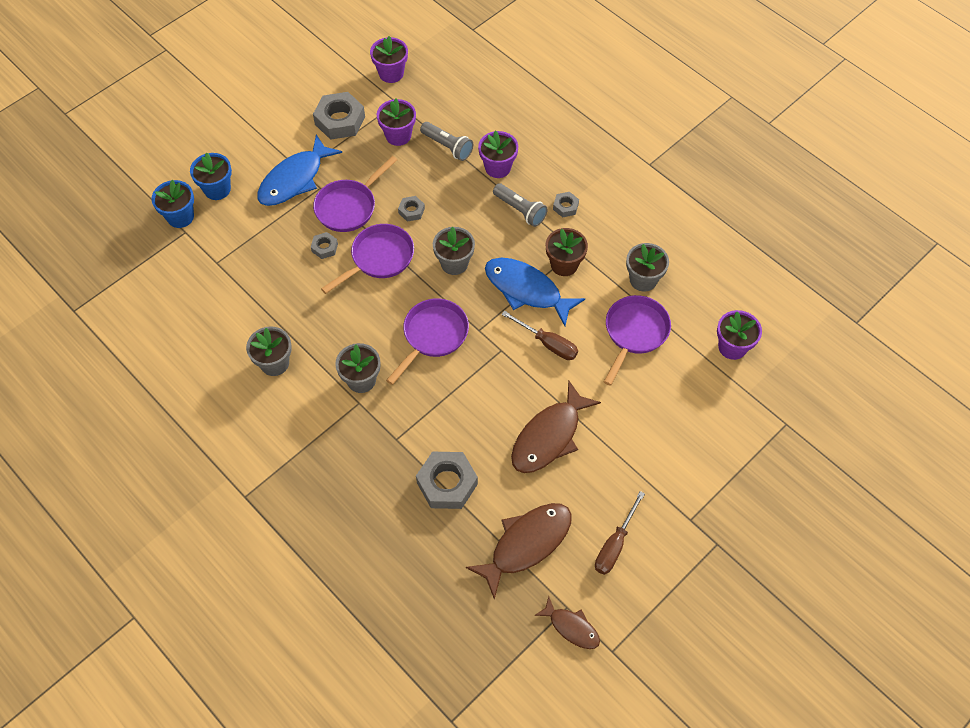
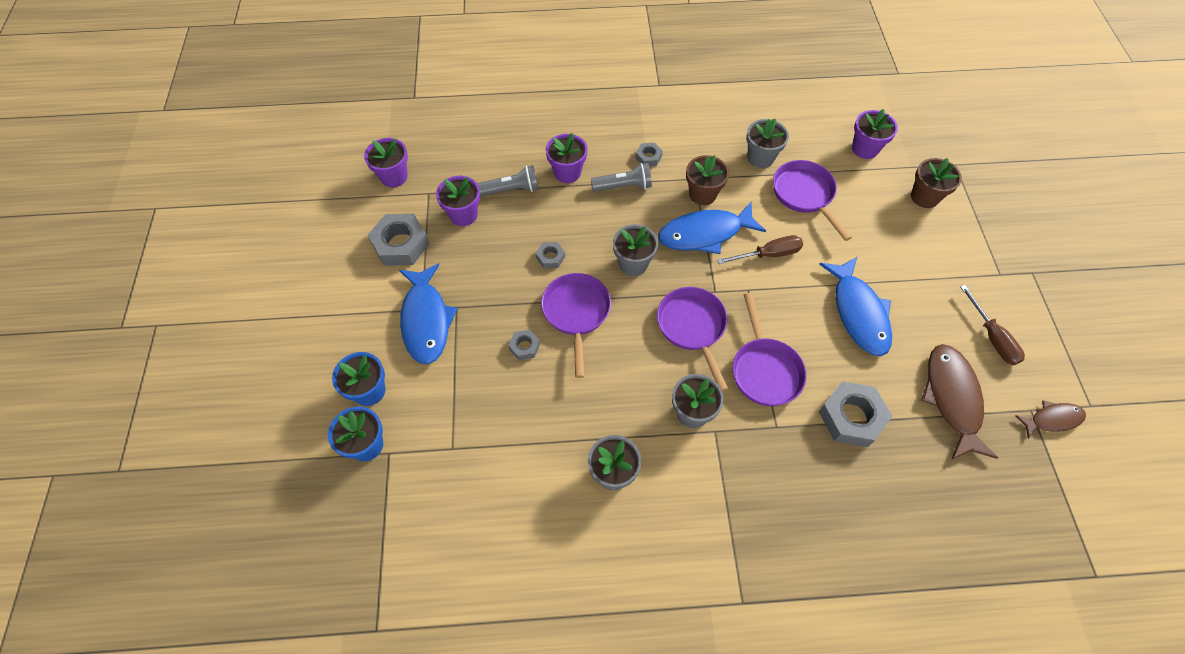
camera: 50 degrees left, 0 degrees up
(349, 207) = (499, 299): purple pan -> purple pan (765, 370)
(549, 436) = (858, 313): brown fish -> blue fish
(721, 420) = (924, 197): none -> brown flower pot

